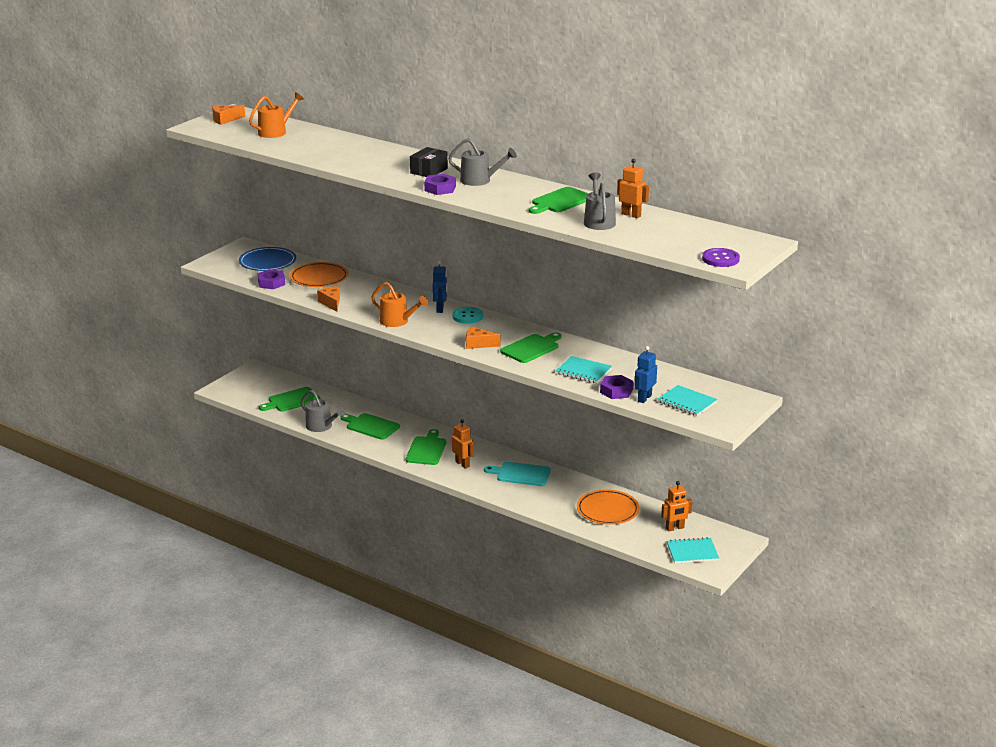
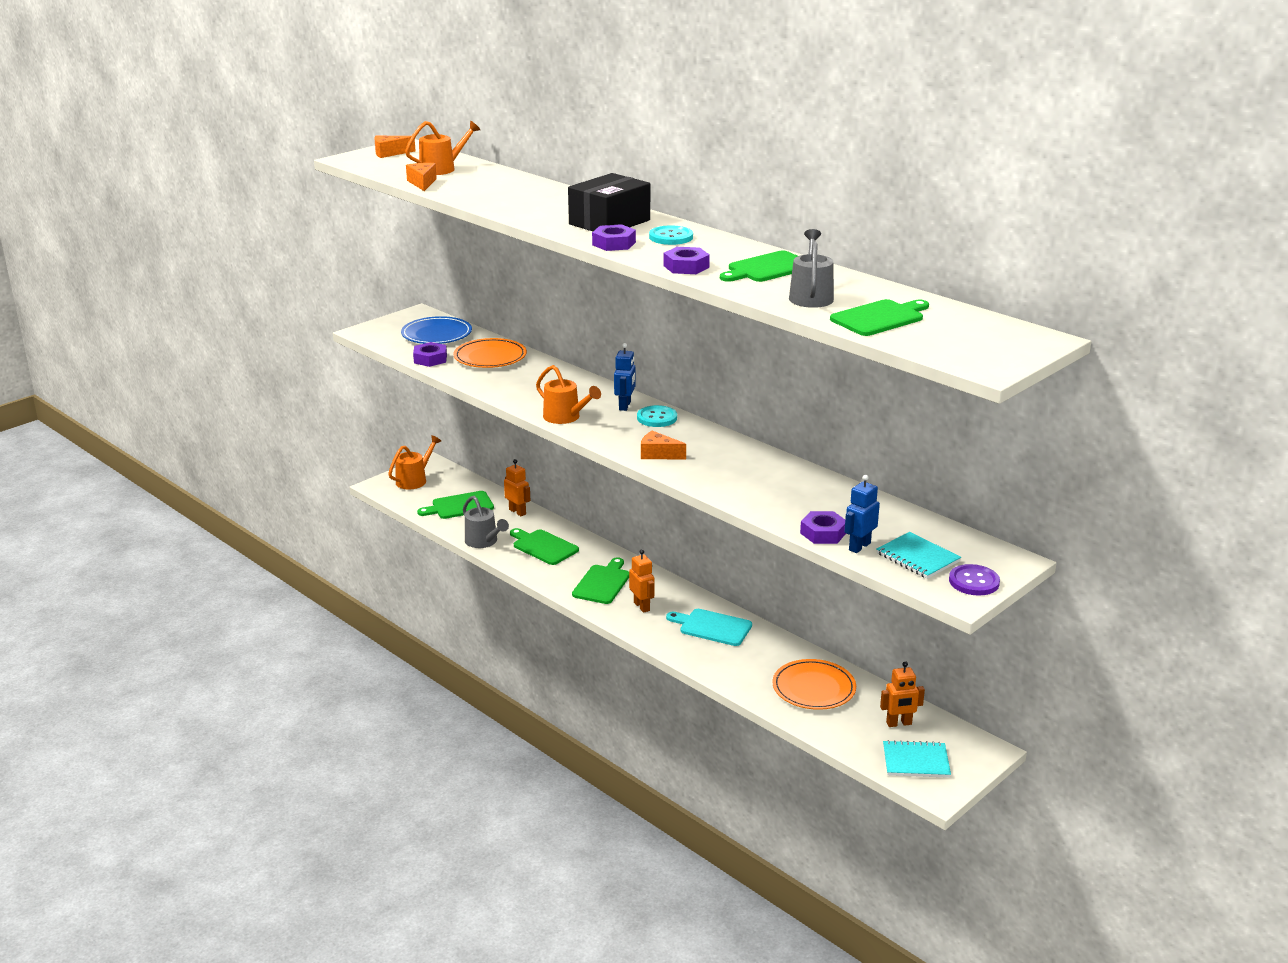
camera: 10 degrees right, 0 degrees up
(246, 382) = (414, 480): none -> orange watering can
(331, 303) = (492, 388): orange cheese -> orange cheese (422, 183)
(429, 171) = (609, 222): black box -> black box, size x1.60
(480, 180) = (671, 237): grey watering can -> turquoise button
(501, 204) = (686, 267): none -> purple nut
(531, 348) = (726, 465): green cutting board -> green cutting board (880, 318)
(583, 371) = (786, 502): turquoise notebook -> none
(631, 215) = (859, 291): orange robot -> orange robot (517, 512)
(720, 259) = (970, 357): purple button -> purple button (974, 582)

